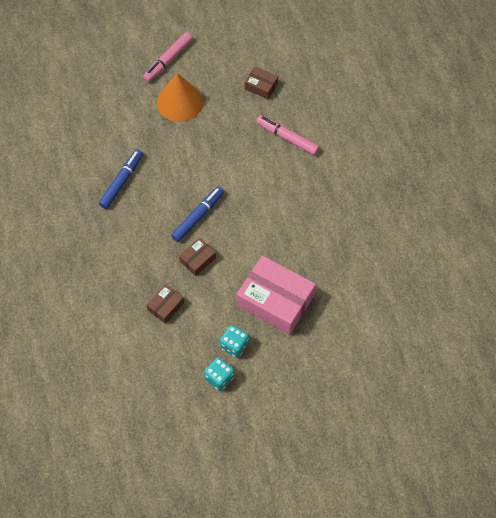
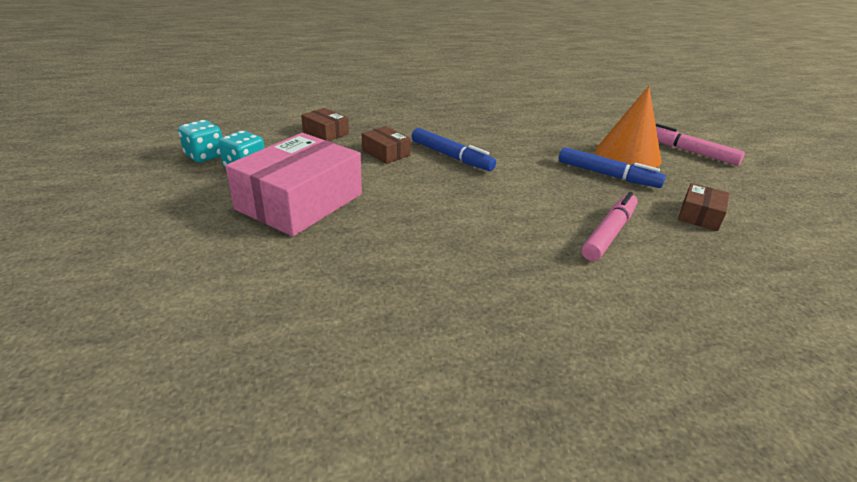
camera: 90 degrees right, 30 degrees down
(121, 181) = (497, 120): blue marker -> blue marker (607, 175)

